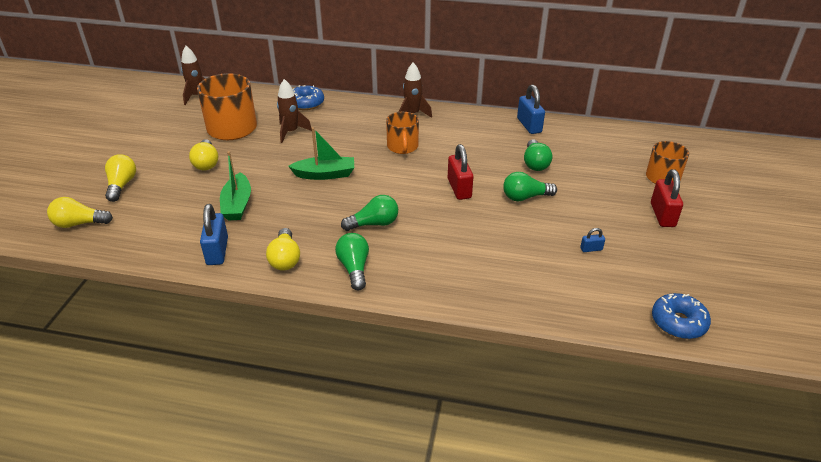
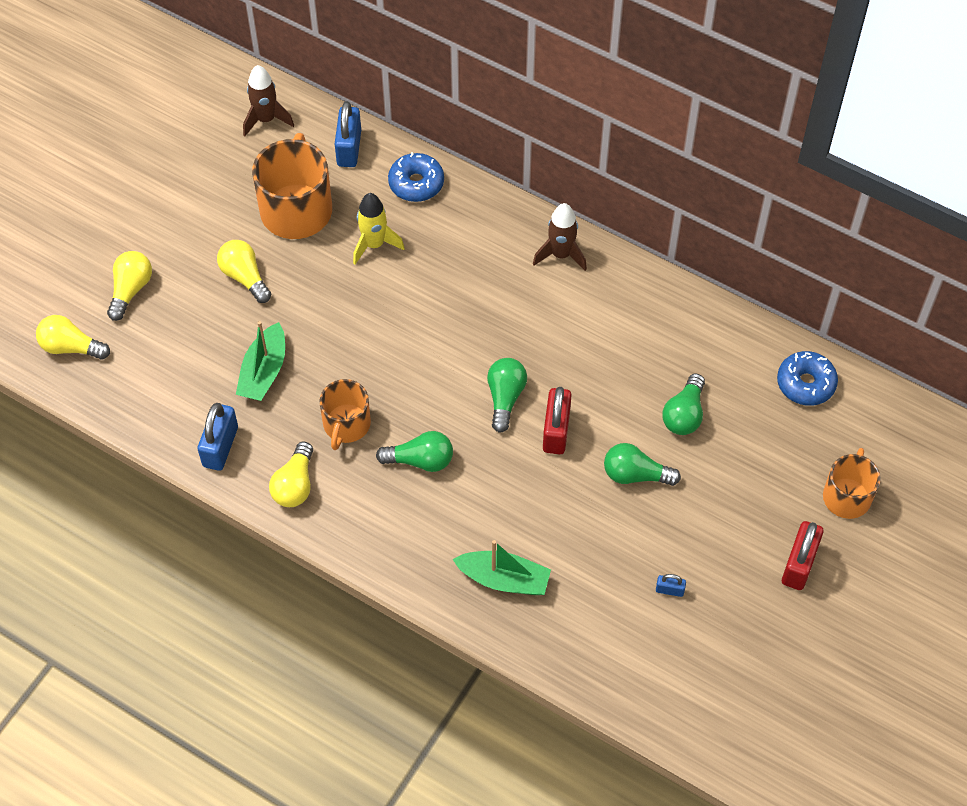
camera: 20 degrees right, 20 degrees up
(206, 163) = (245, 277): yellow light bulb -> yellow light bulb turned 135 degrees clockwise
(291, 132) = (374, 244): brown rocket -> yellow rocket
(325, 174) = (391, 348): green boat -> green boat (504, 579)
(354, 268) = (369, 526): green light bulb -> green light bulb (505, 398)
(402, 147) = (516, 323): orange mug -> orange mug (346, 424)
(529, 125) = (719, 332): blue padlock -> blue padlock (349, 148)
(678, 322) = (704, 730): blue donut -> blue donut (805, 383)

